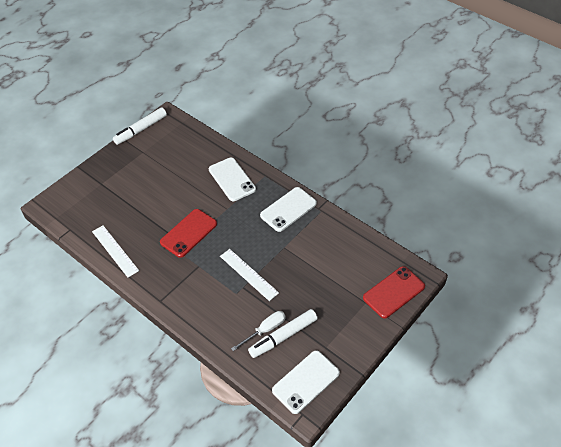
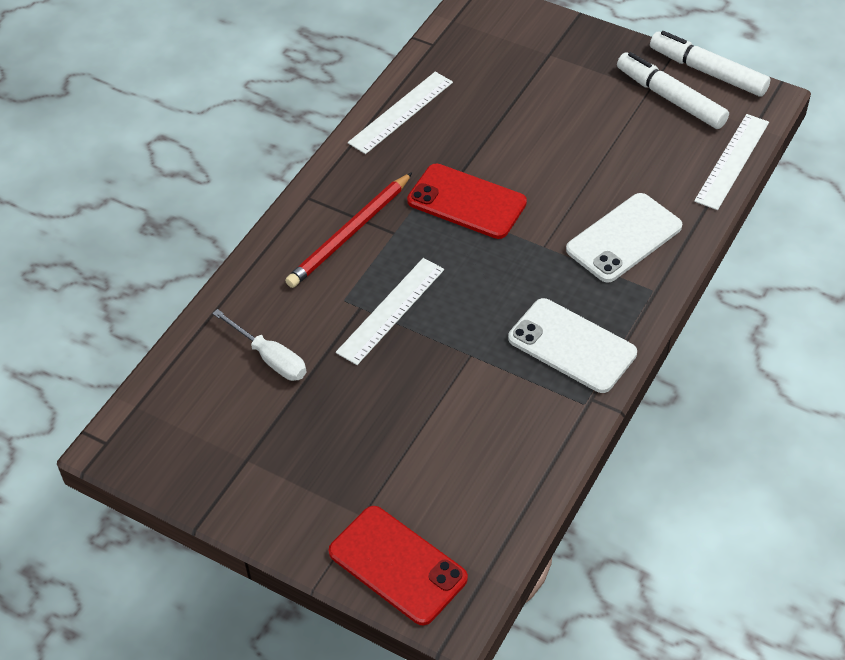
camera: 80 degrees right, 0 degrees up
(192, 285) = (350, 233): none -> red pencil
(199, 134) = (732, 161): none -> white ruler
(283, 336) = (260, 388): white marker -> white marker (670, 98)
(306, 382) = (170, 438): white phone -> none

